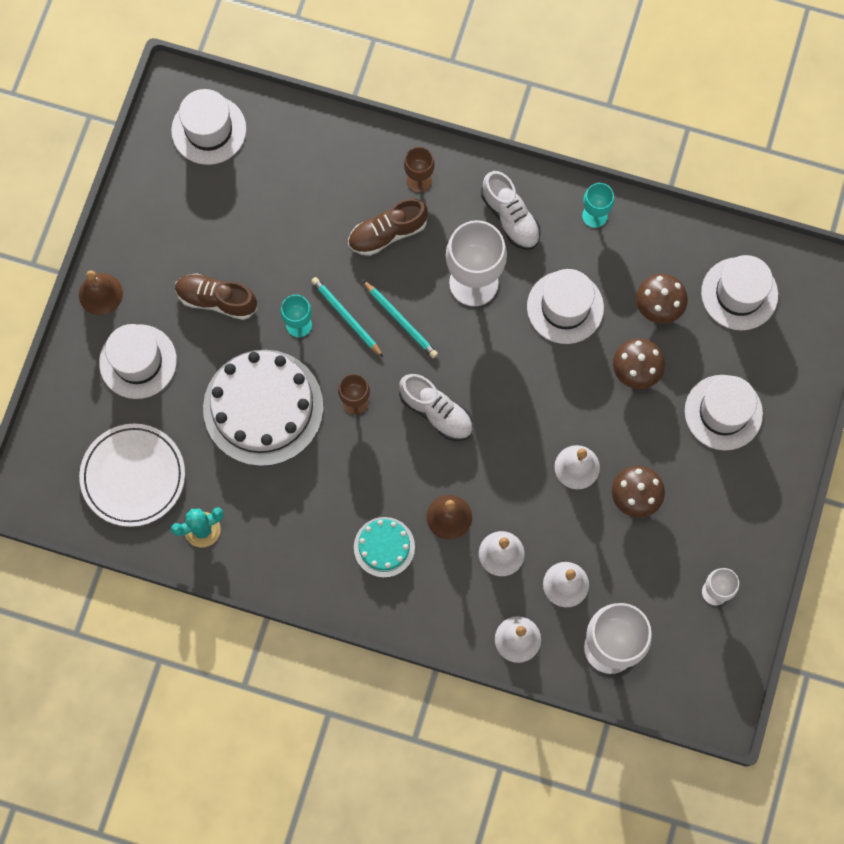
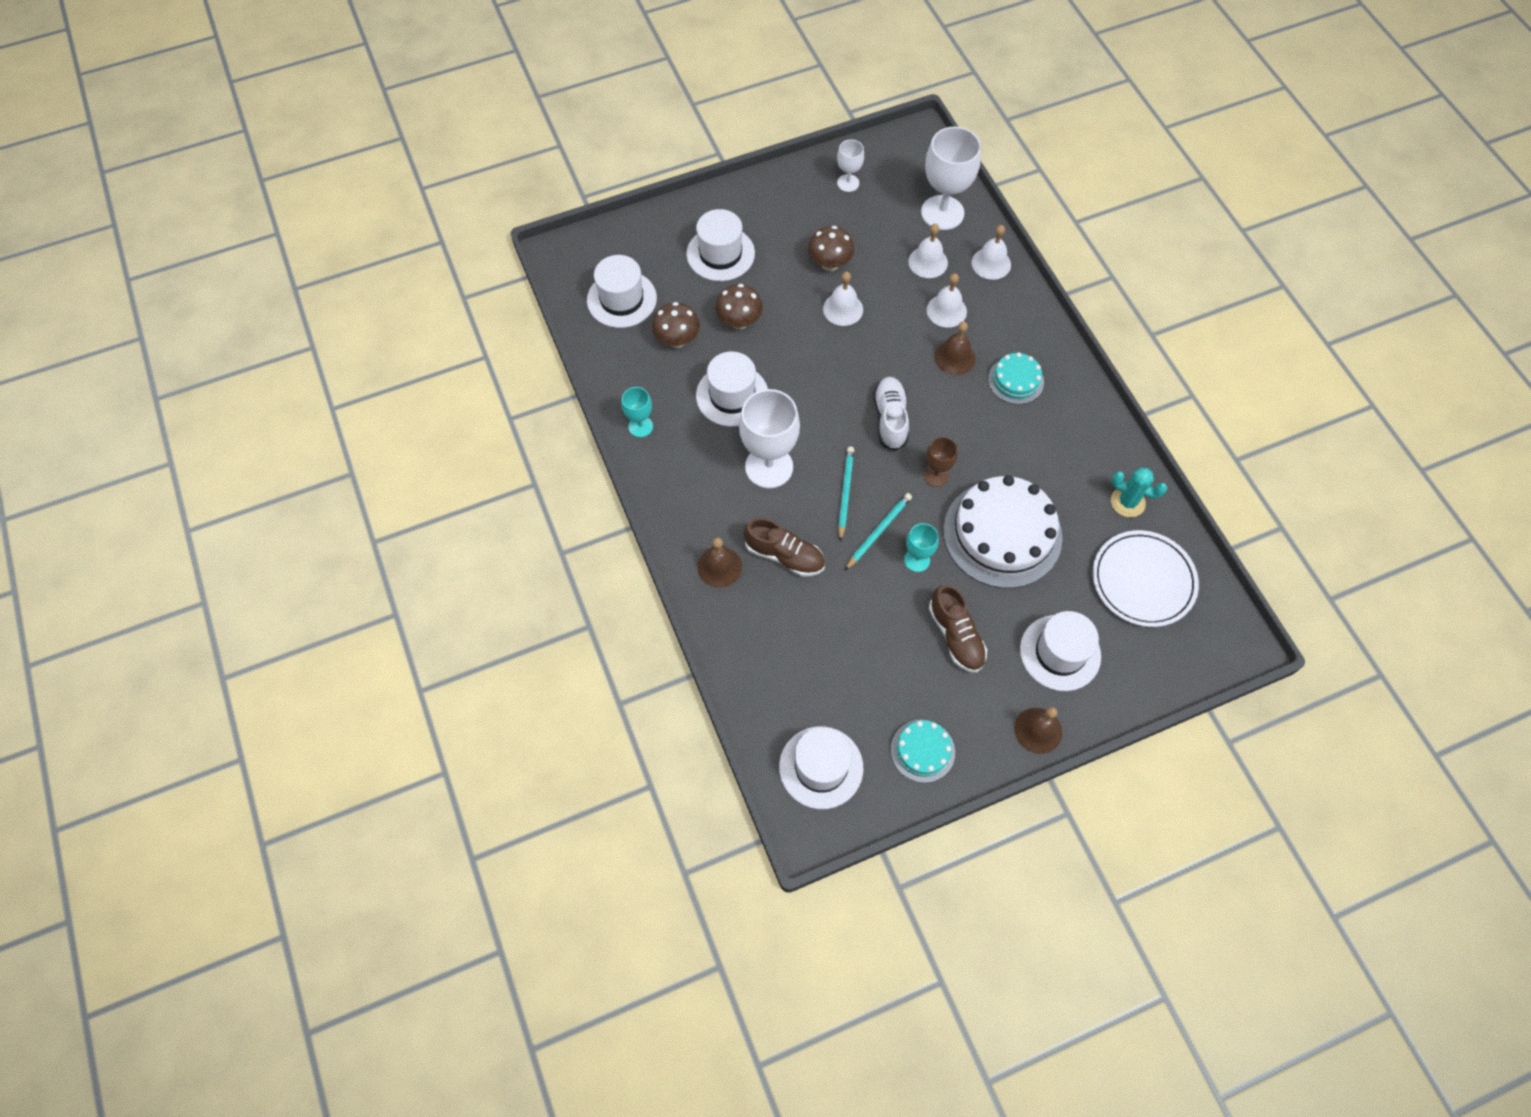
camera: 130 degrees left, 10 degrees down
(158, 204) = (922, 751): none -> turquoise cake
(346, 317) = (878, 532): turquoise pencil -> turquoise pencil turned 150 degrees counterclockwise
(419, 180) = (719, 567): brown goblet -> brown bell
(510, 217) = (693, 480): white shoe -> none

